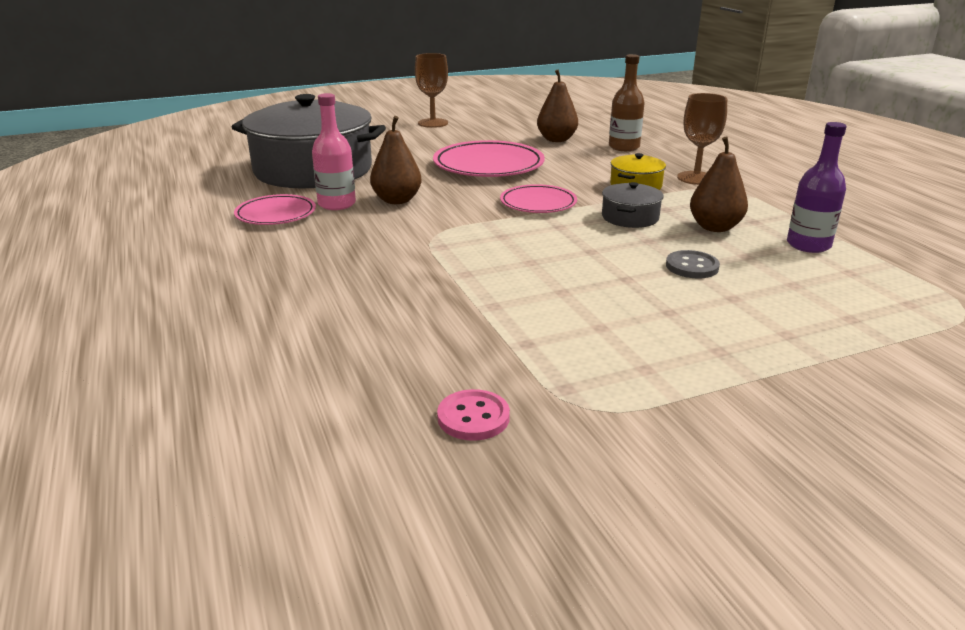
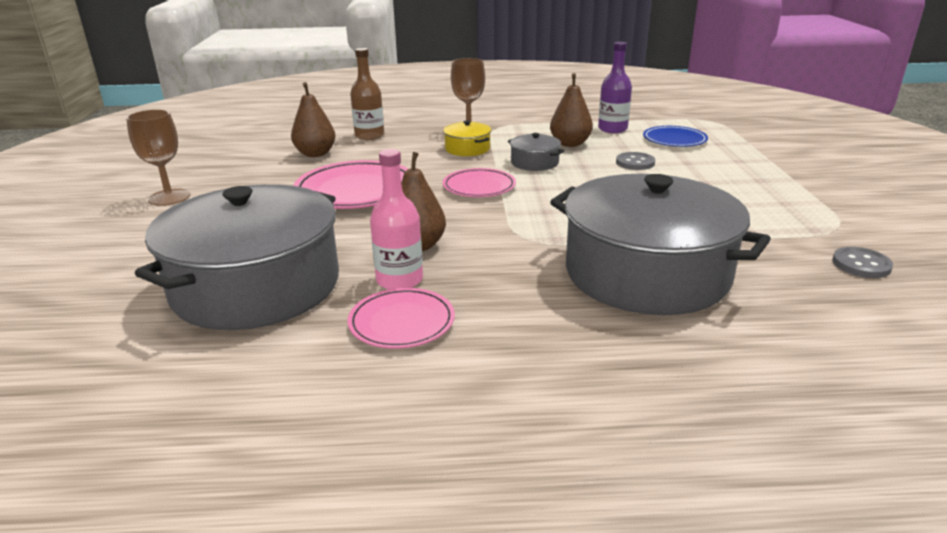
camera: 70 degrees left, 0 degrees up
(388, 290) = (646, 273): none -> grey pot
(473, 417) = (861, 264): pink button -> grey button
(819, 286) = (674, 140): none -> blue plate

